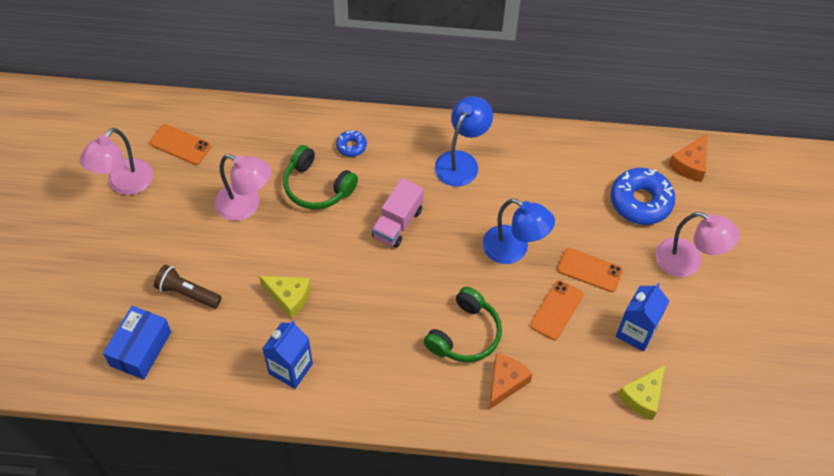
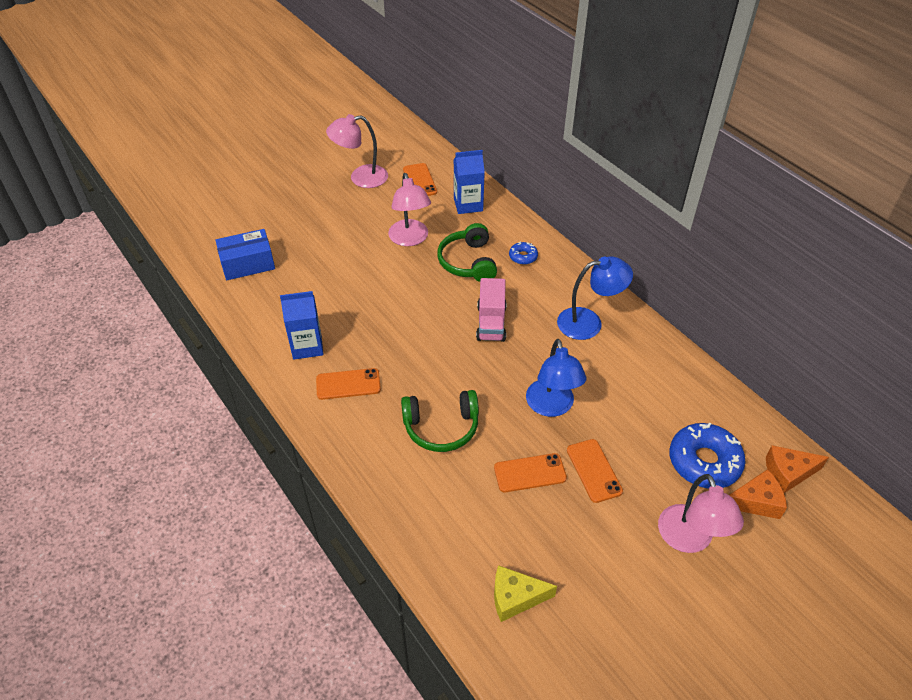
camera: 50 degrees right, 10 degrees down
(187, 293) = (312, 257): brown flashlight -> none
(289, 297) = (363, 307): yellow cheese -> none
(361, 367) = (348, 384): none -> orange phone
(397, 223) = (491, 323): pink truck -> pink truck turned 75 degrees counterclockwise
(505, 383) = (425, 483): orange cheese -> orange cheese (756, 501)
(636, 332) = (574, 547): blue carton -> blue carton (468, 204)

